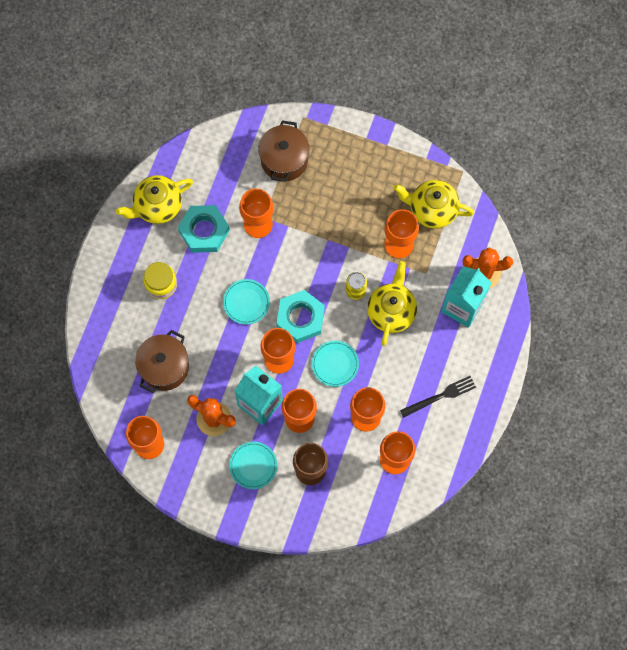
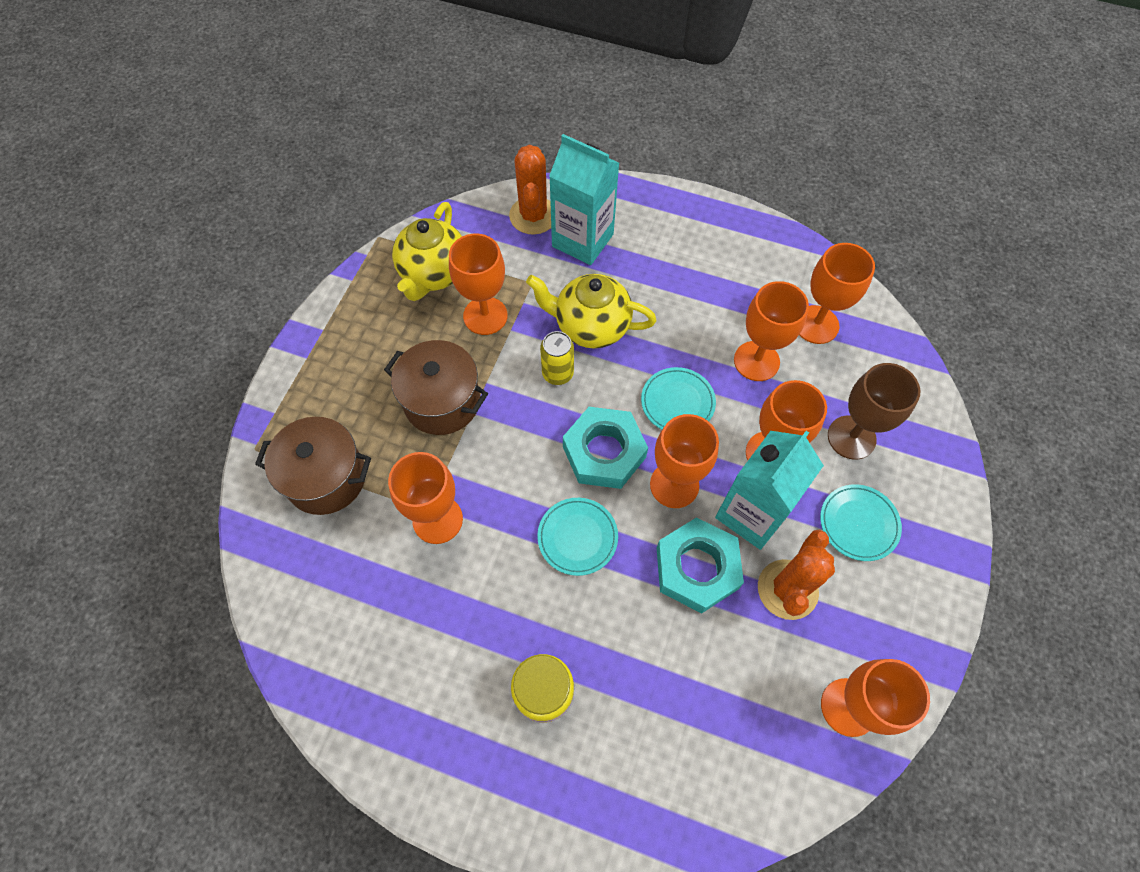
camera: 90 degrees left, 10 degrees down
(157, 206) = (388, 702): yellow teapot -> none
(164, 367) = (702, 681): brown pot -> brown pot (442, 402)
(204, 231) = (444, 612): turquoise nut -> turquoise nut (696, 568)
(440, 396) = (716, 268): black fork -> none

